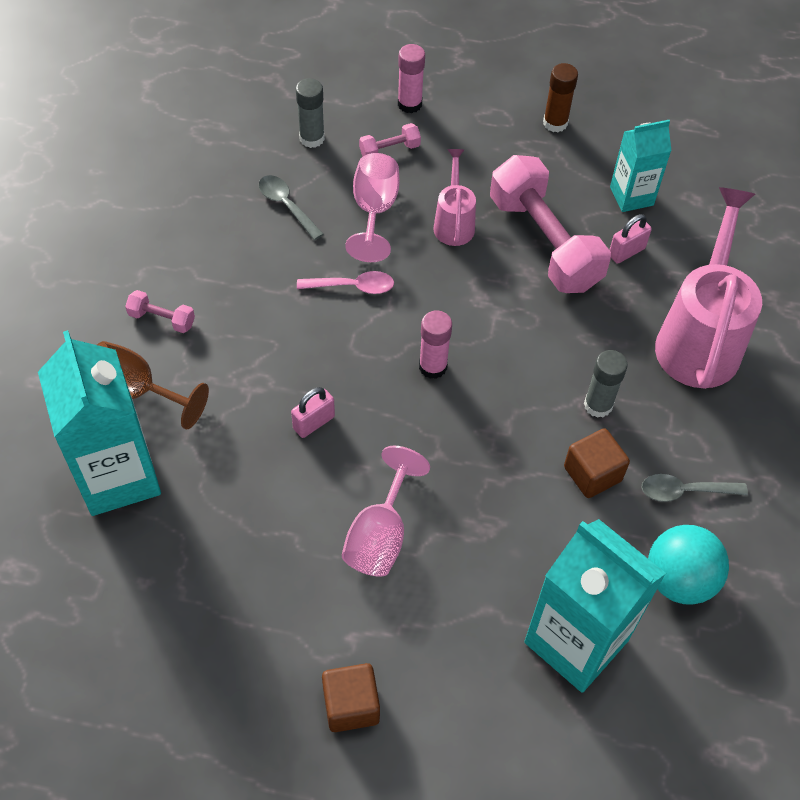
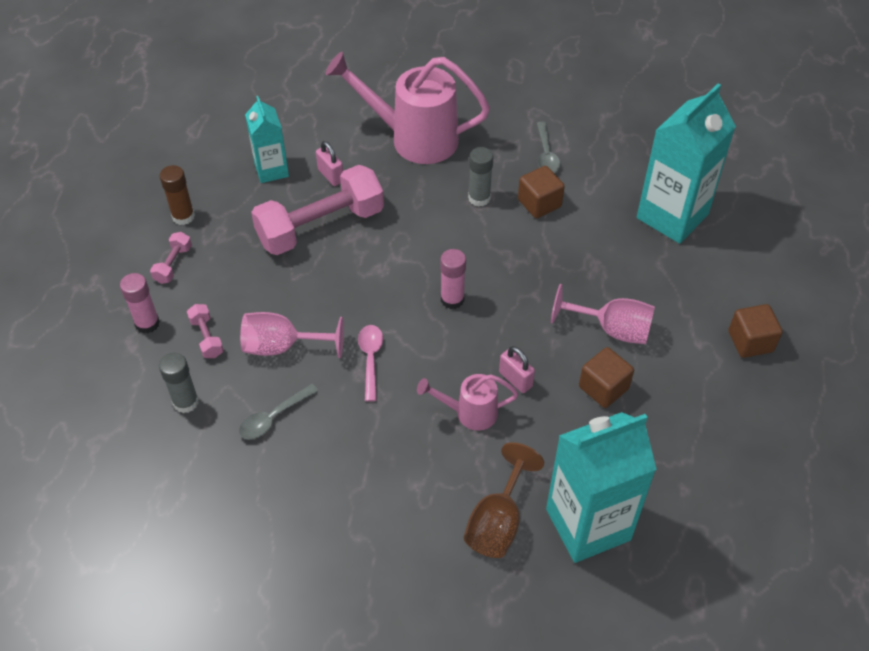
camera: 90 degrees left, 5 degrees down
(162, 319) = (414, 511): pink dumbbell -> pink dumbbell (173, 264)
(293, 514) = (603, 388): none -> brown cube
(454, 223) = (298, 287): pink watering can -> pink watering can (470, 413)
(679, 579) = (615, 162): turquoise ball -> none

